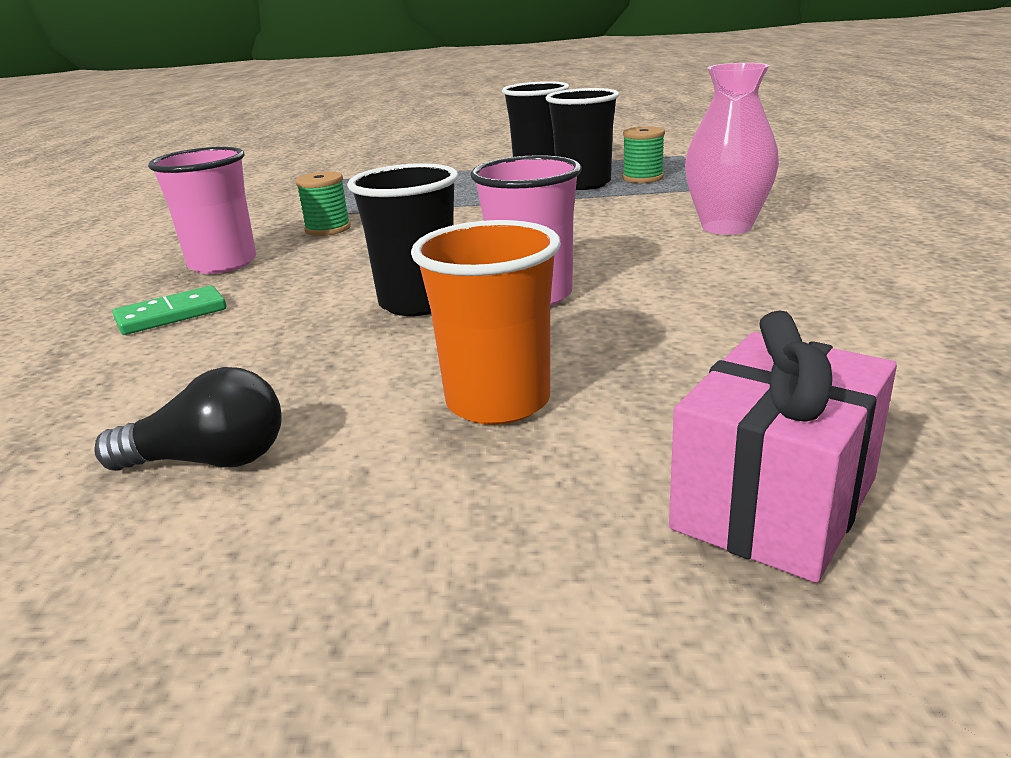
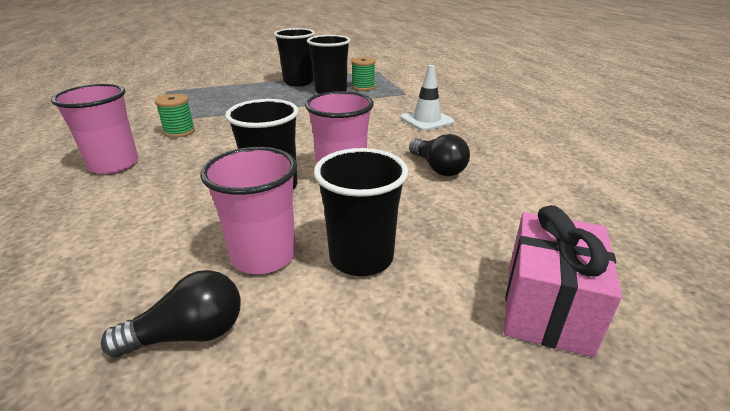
camera: 20 degrees left, 5 degrees up
(171, 315) = (94, 212): green domino -> none
(357, 384) = (264, 256): none -> pink cup
(498, 401) = (361, 258): orange cup -> black cup
(703, 295) = (438, 168): none -> black light bulb
(726, 227) = (426, 120): pink vase -> white traffic cone

